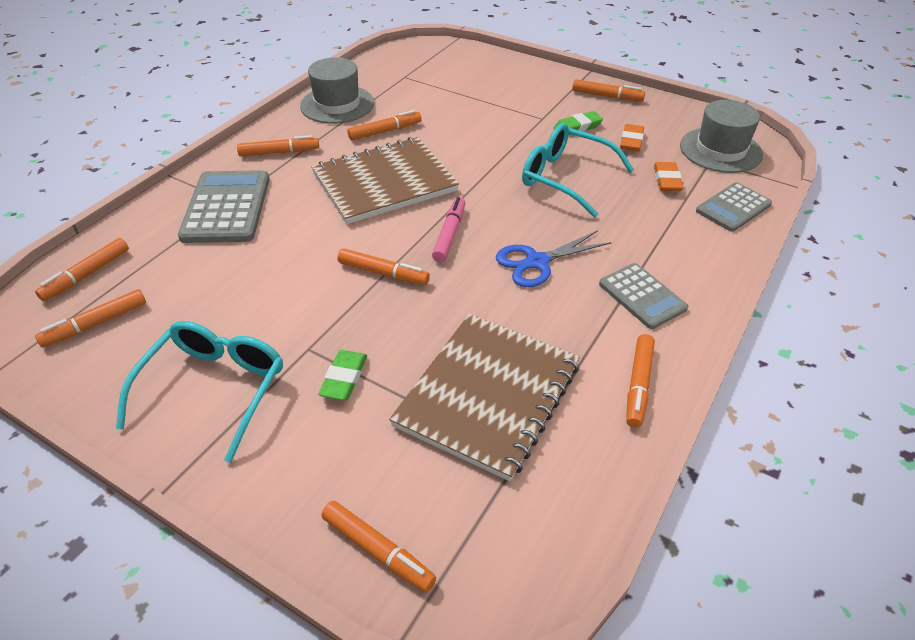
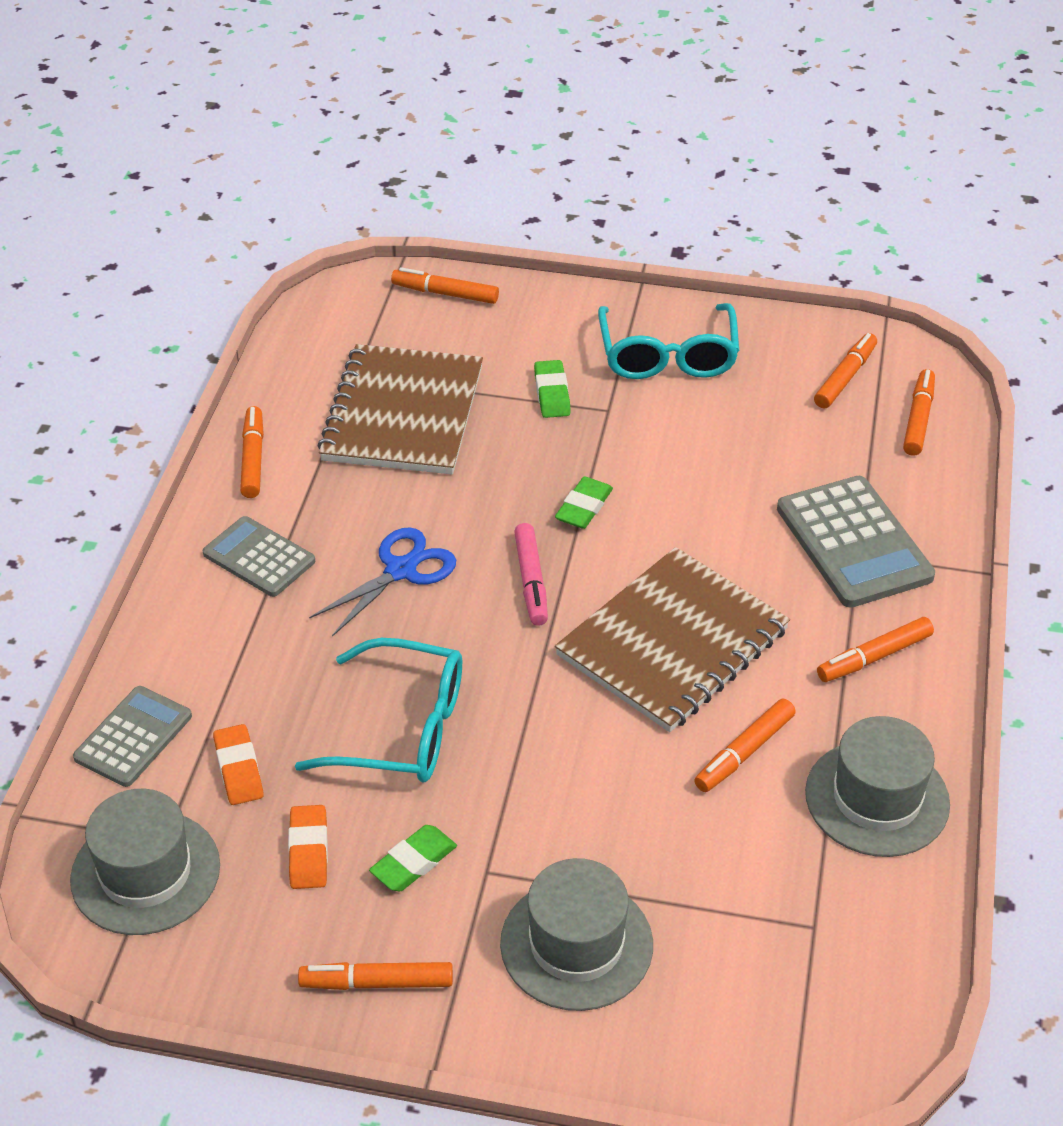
camera: 160 degrees right, 0 degrees up
(383, 273) = (583, 507): orange marker -> green eraser
(511, 90) = (576, 944): none -> grey hat

